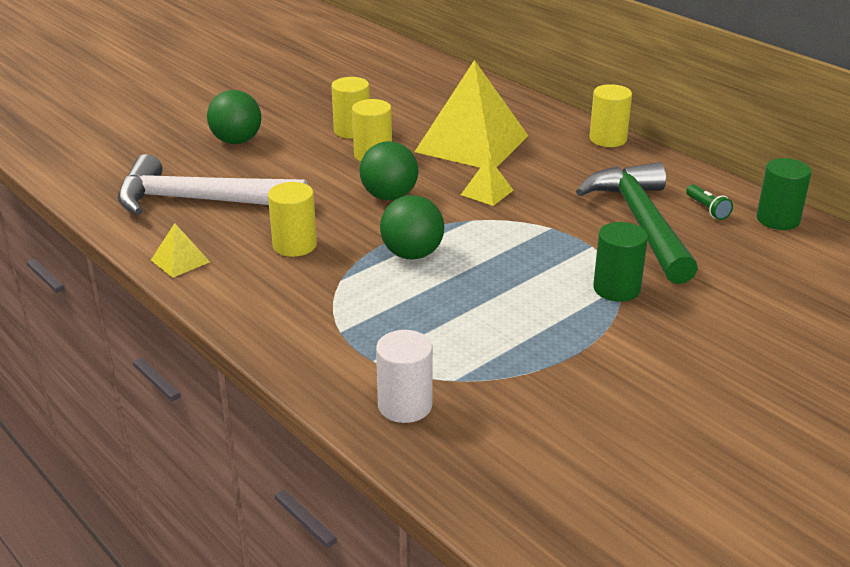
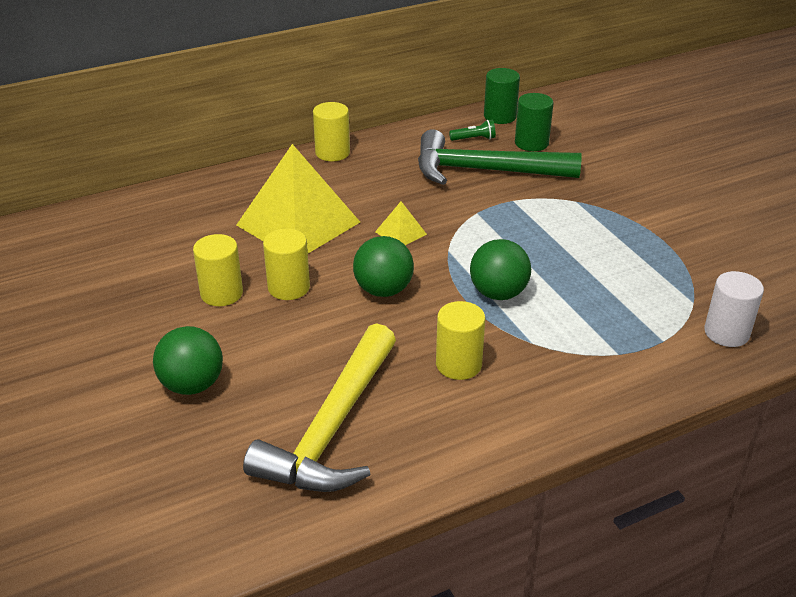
camera: 75 degrees left, 5 degrees up
(180, 261) = (464, 453): yellow pyramid -> none
(200, 201) = (332, 428): white hammer -> yellow hammer
(616, 289) = (579, 203): green cylinder -> green cylinder (531, 143)

